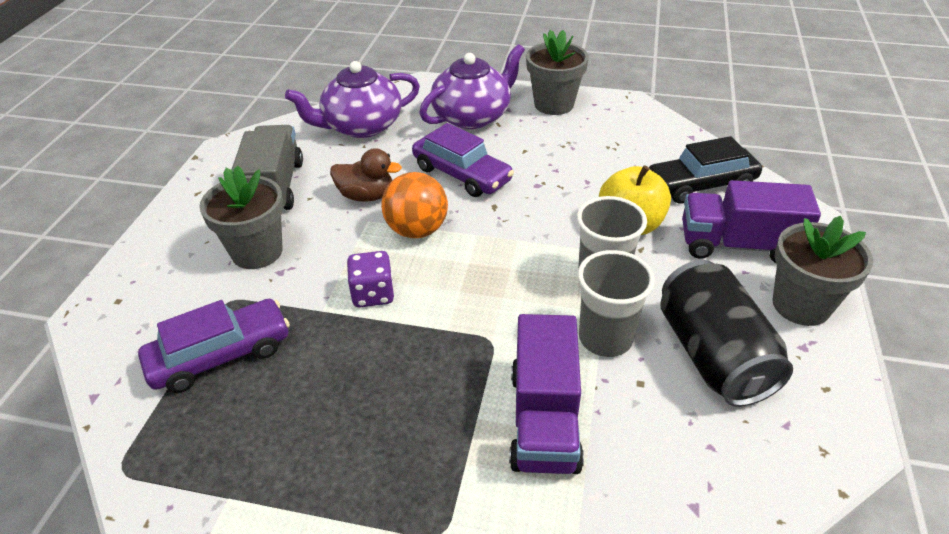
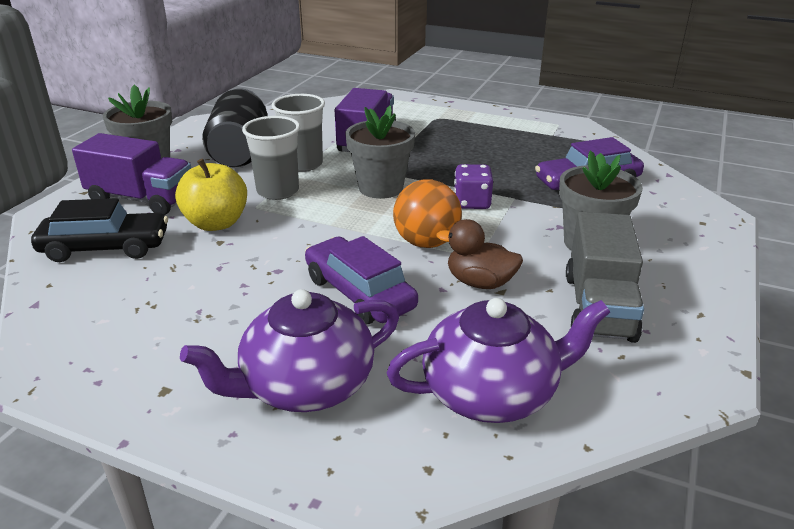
camera: 170 degrees left, 10 degrees down
(554, 104) = (161, 390): grey flower pot -> grey flower pot (381, 188)

